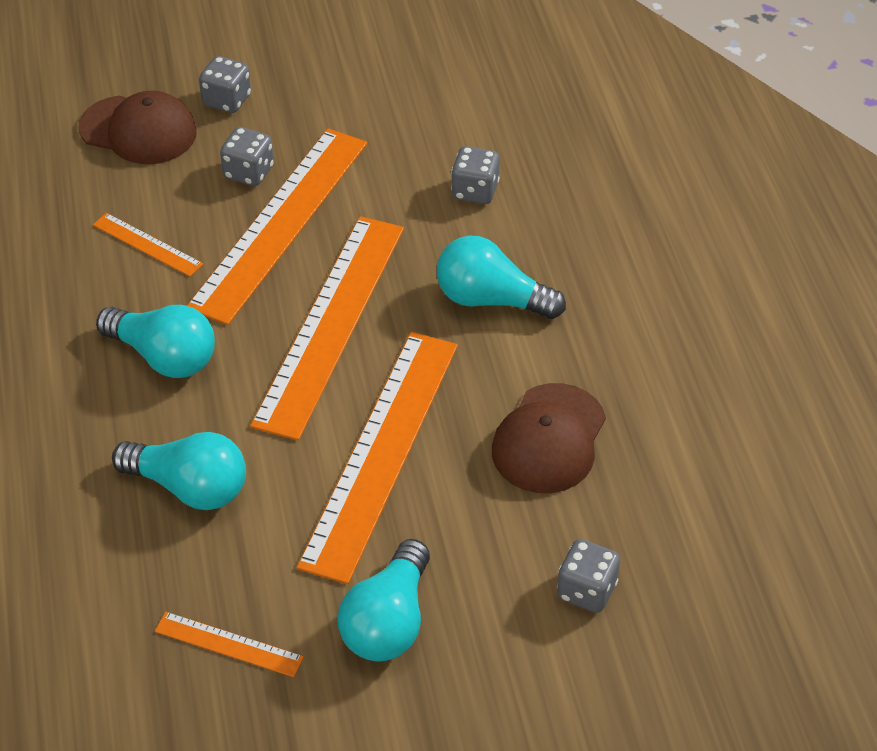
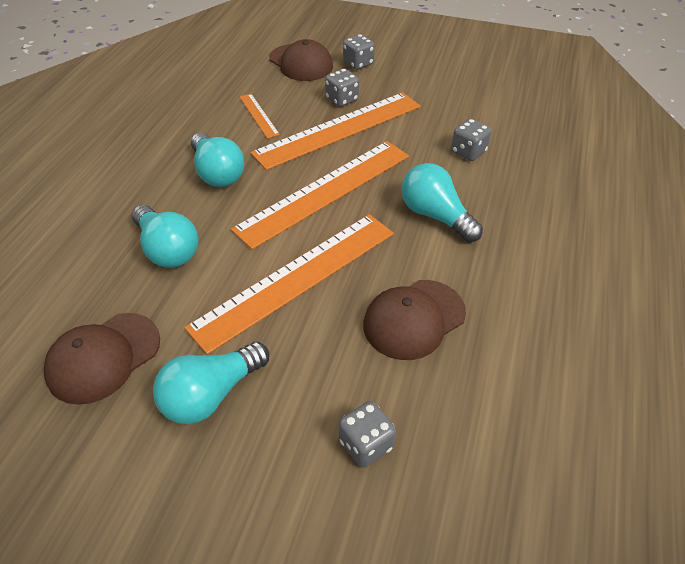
camera: 30 degrees right, 0 degrees up
(229, 644) = (103, 357): orange ruler -> brown cap

